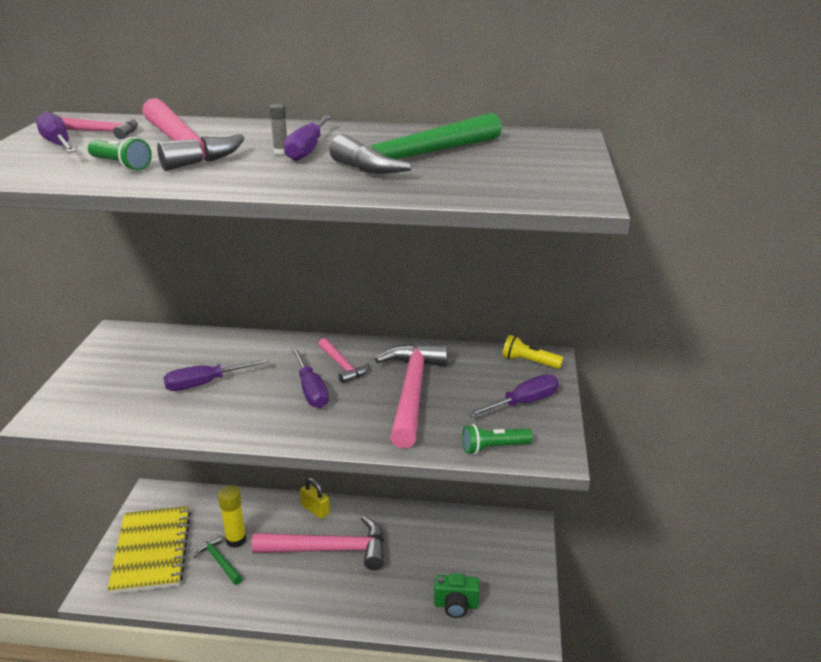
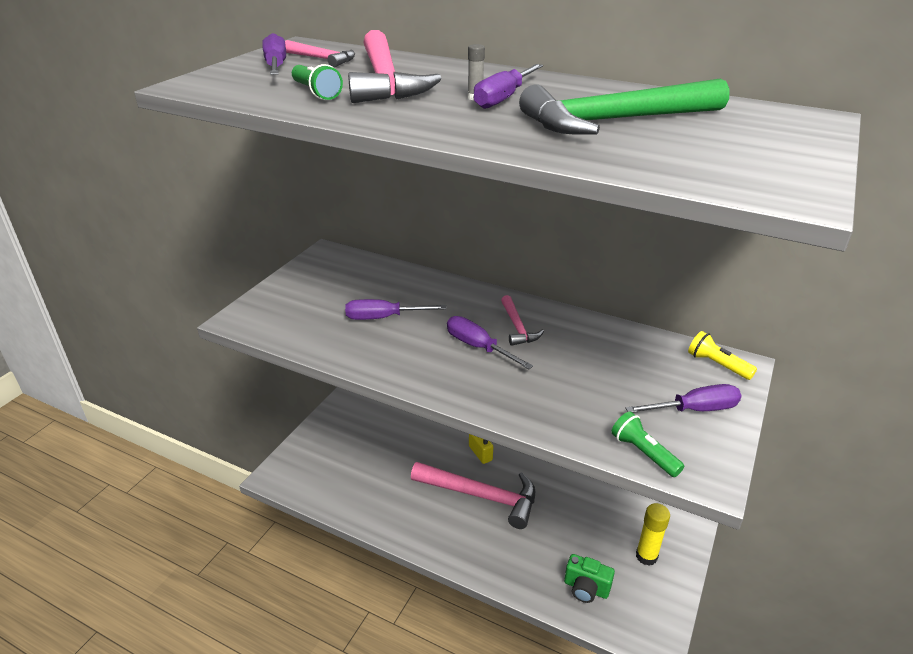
camera: 20 degrees right, 5 degrees up
(152, 551) = (328, 453): yellow notebook -> none
(219, 561) = (381, 479): green hammer -> none
(236, 540) = (401, 463): yellow glue stick -> yellow glue stick (646, 556)
(311, 391) = (477, 346): purple screwdriver -> purple screwdriver turned 135 degrees clockwise
(411, 392) = (577, 370): pink hammer -> none
(493, 448) = (643, 453): green flashlight -> green flashlight turned 45 degrees clockwise

